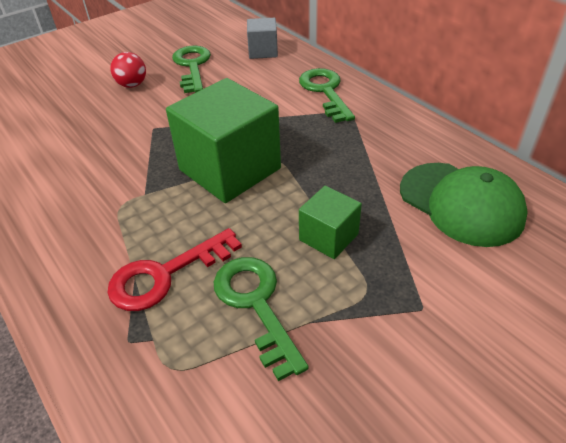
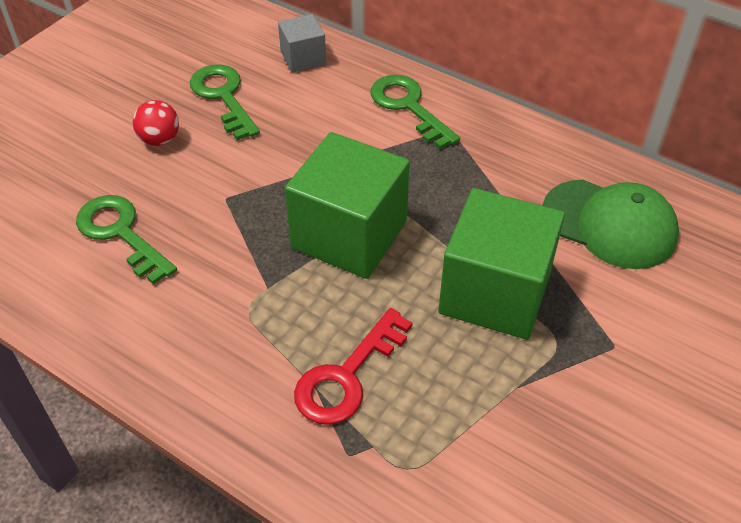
camera: 20 degrees left, 5 degrees up
(256, 304) = (457, 383): green key -> green key (121, 233)
(328, 237) = (495, 293): green cube -> green cube, size x1.96

